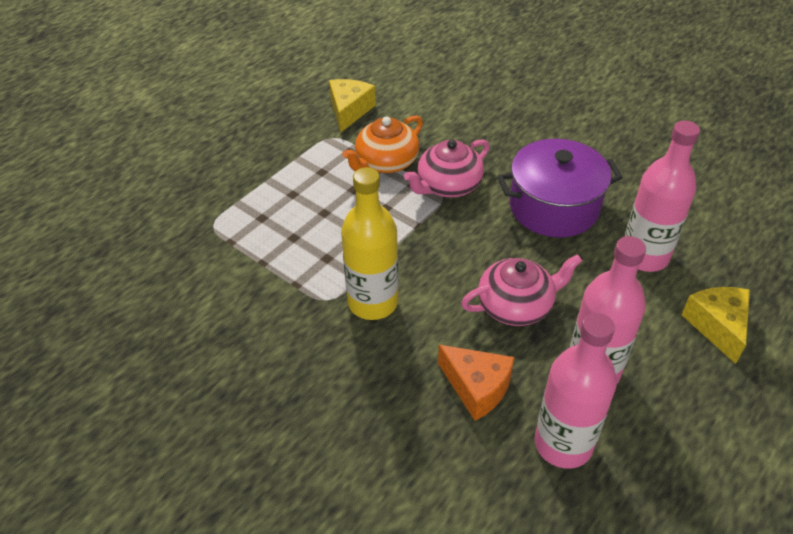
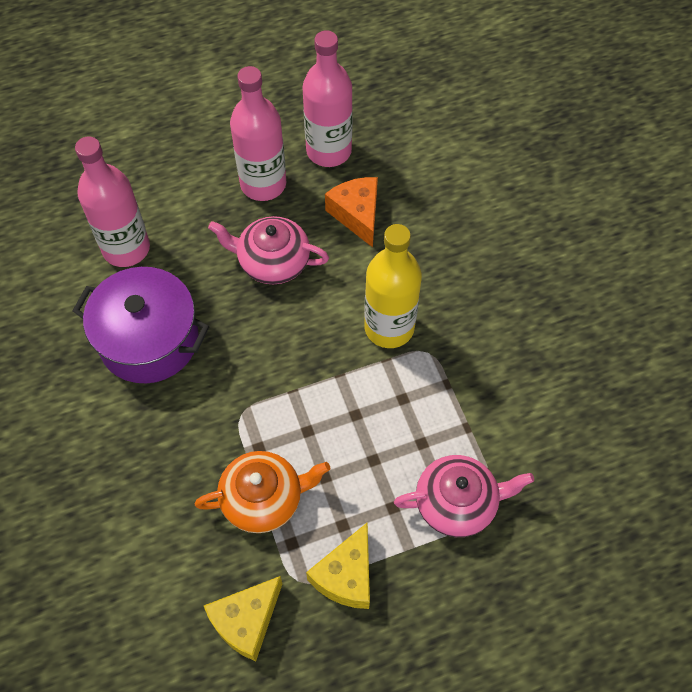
camera: 150 degrees left, 15 degrees up
(448, 185) = (224, 425): pink teapot -> pink teapot (457, 503)
(717, 326) = (140, 167): yellow cheese -> yellow cheese (346, 576)

